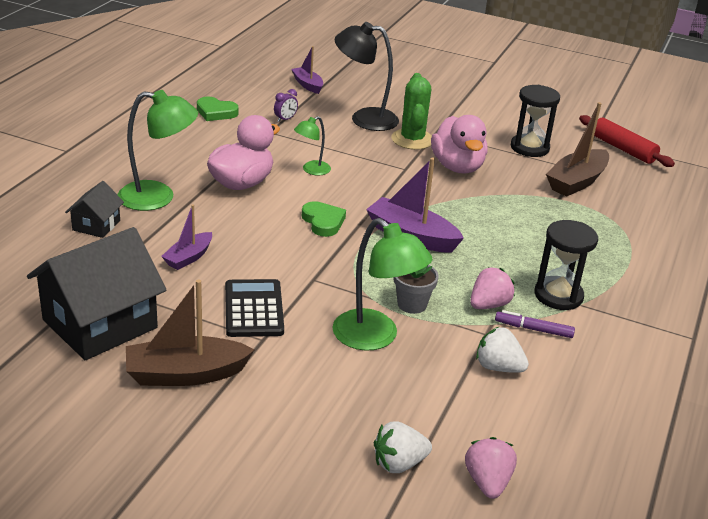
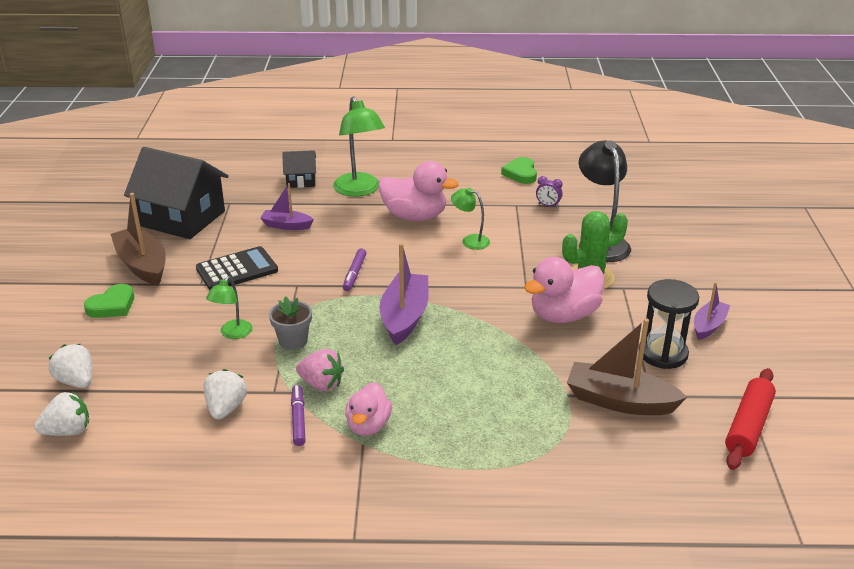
camera: 70 degrees right, 0 degrees up
(307, 85) = (630, 198): purple boat -> purple boat (709, 326)
(319, 242) = (354, 274): none -> purple marker
(323, 222) = (388, 267): green heart -> green heart (112, 305)
(375, 337) = (232, 334): green lamp -> green lamp, size x0.54
(487, 482) = (68, 431): pink strawberry -> white strawberry
(558, 295) = (368, 425): black hourglass -> pink duck

